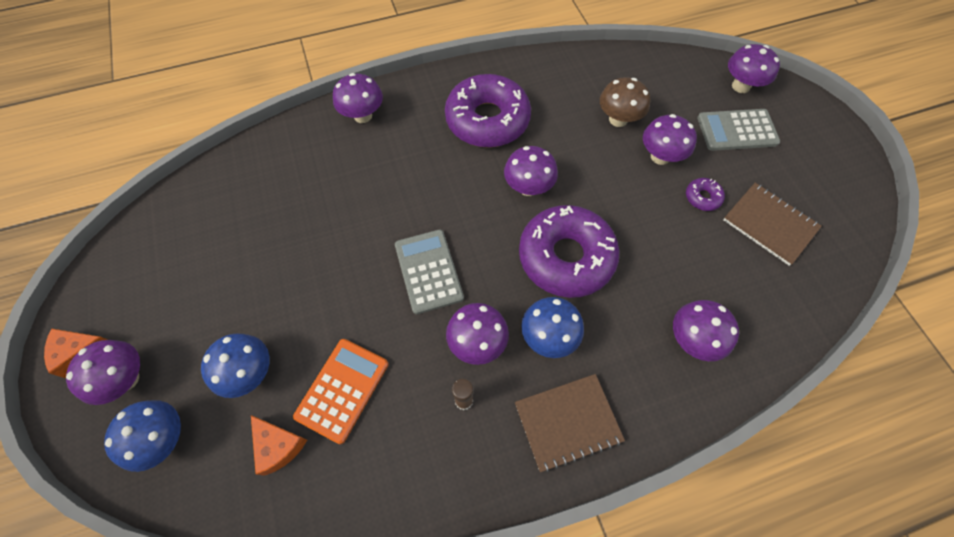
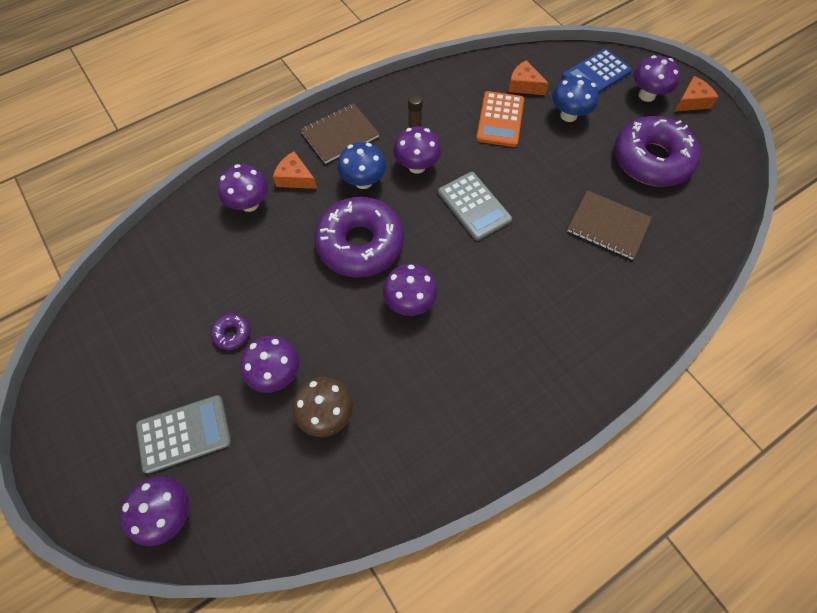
camera: 165 degrees right, 0 degrees up
(164, 438) = (596, 74): blue mushroom -> blue calculator
(363, 115) = (613, 344): purple mushroom -> none
(487, 120) = (476, 374): purple donut -> purple donut (651, 160)
(634, 364) = (295, 178): none -> orange cheese
(769, 224) = (167, 320): brown notebook -> brown notebook (608, 226)

